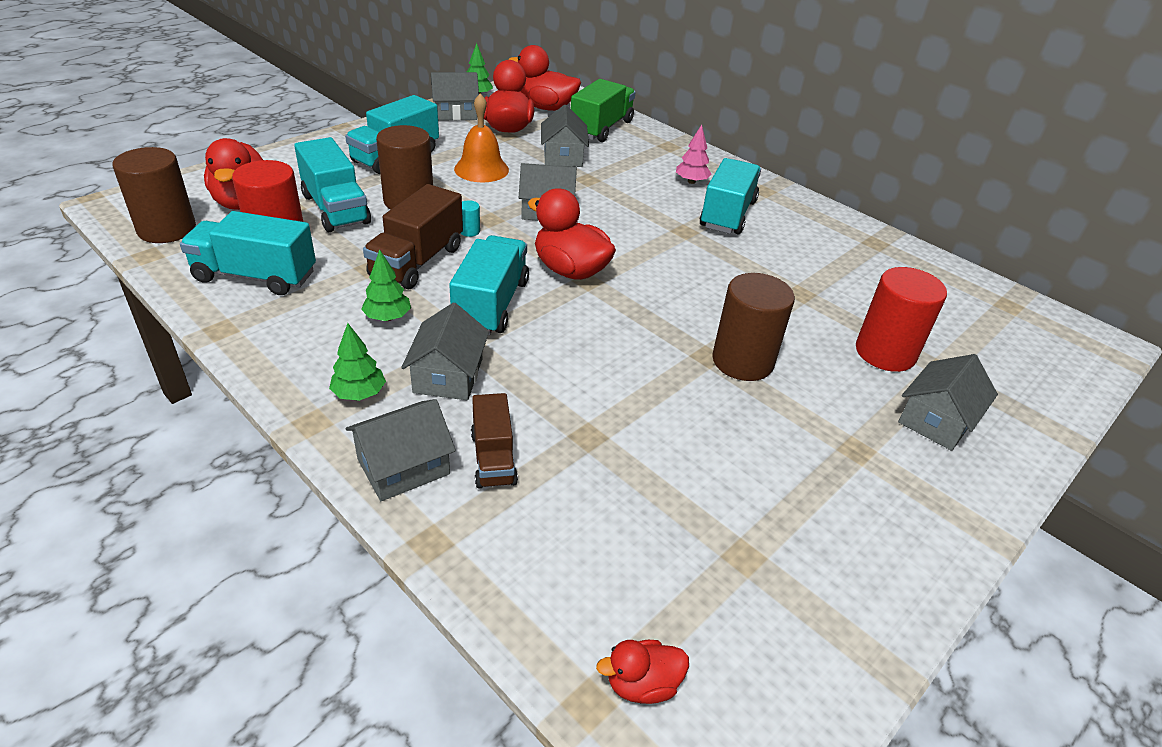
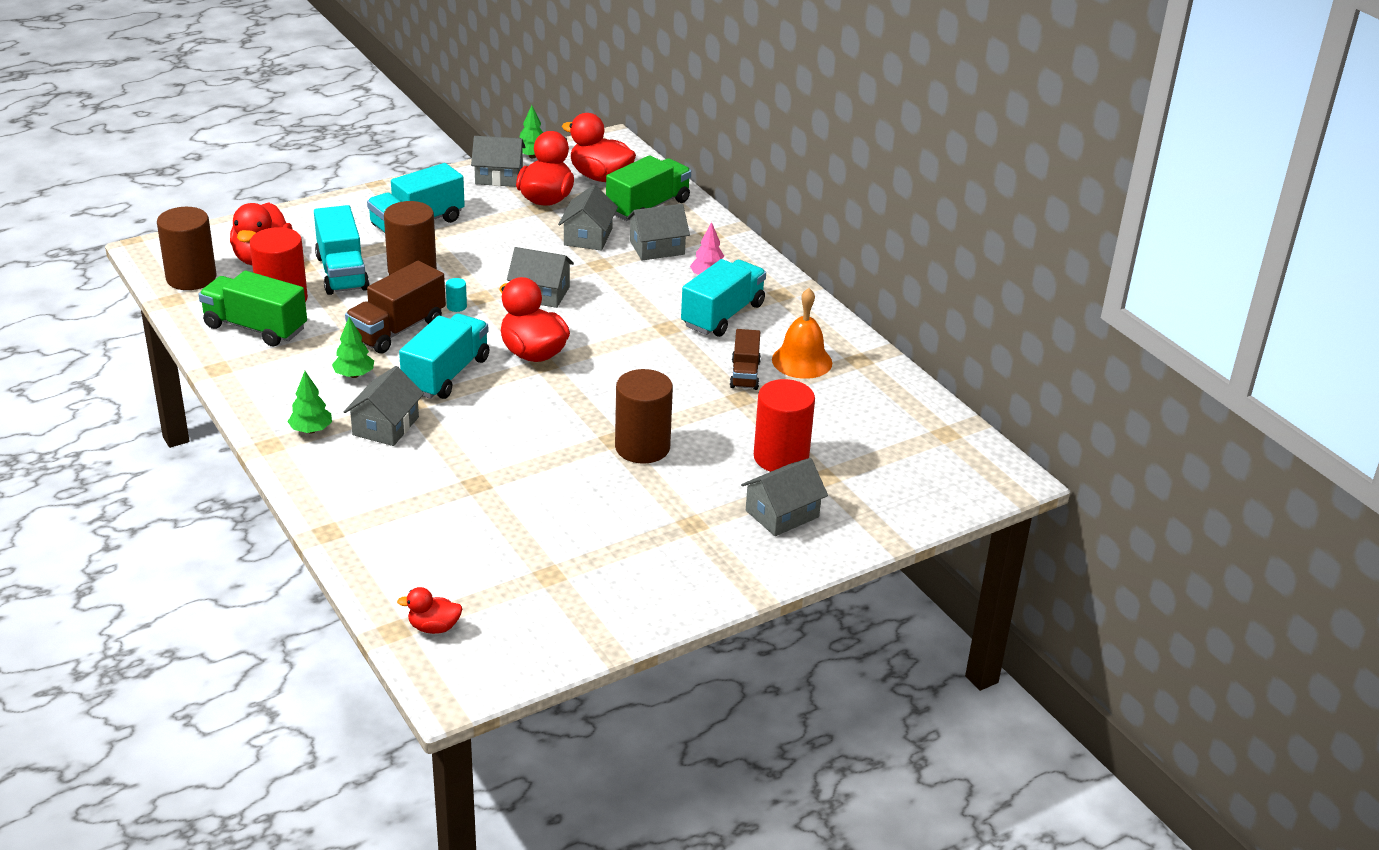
camera: 15 degrees right, 5 degrees down
(255, 276) = (255, 328): turquoise truck -> green truck
(403, 467) = (326, 484): grey house -> grey house (657, 248)
(481, 169) = (497, 244): orange bell -> orange bell (802, 361)
(493, 458) = (395, 488): brown truck -> brown truck (745, 374)

